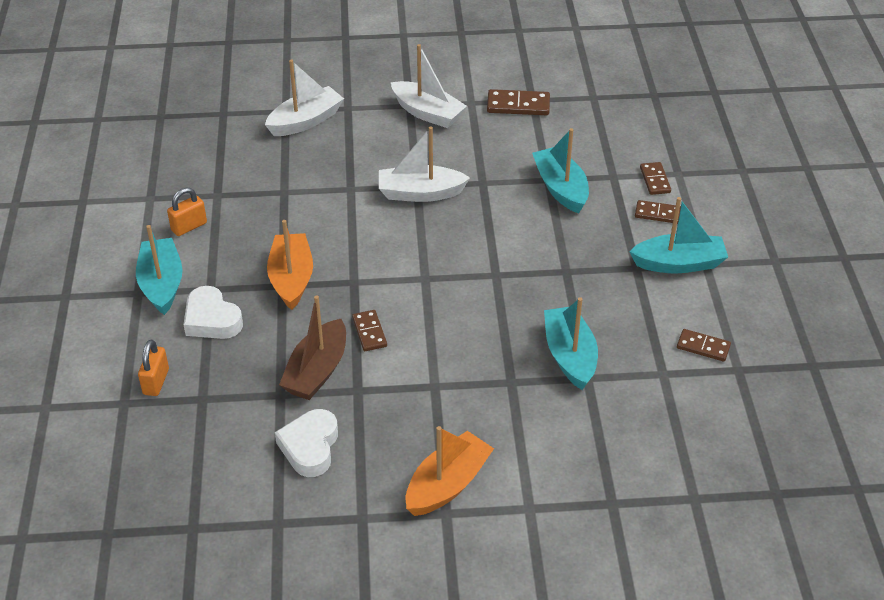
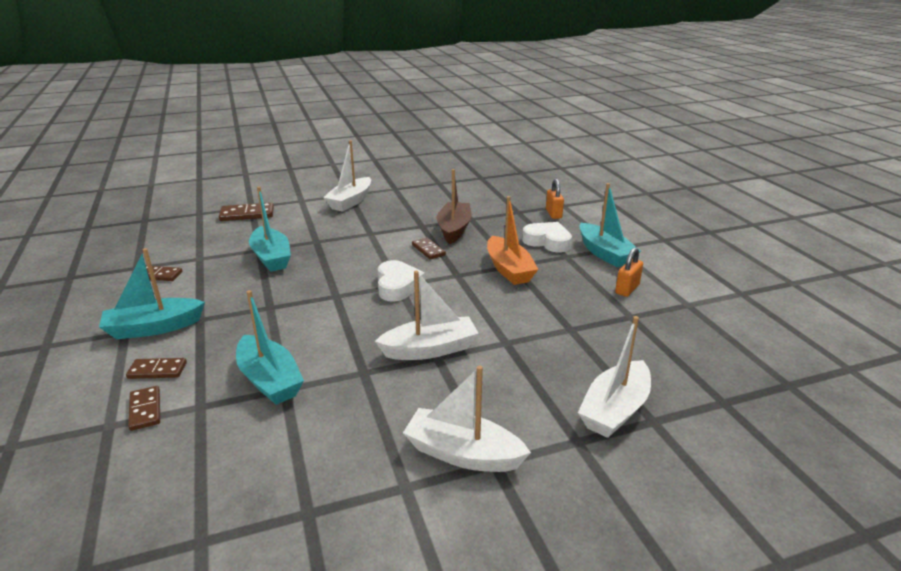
camera: 165 degrees right, 15 degrees down
(310, 447) = (438, 204): white heart -> white heart (397, 286)
(447, 484) = (350, 201): orange boat -> white boat
(518, 105) = (330, 495): brown domino -> brown domino (247, 214)

